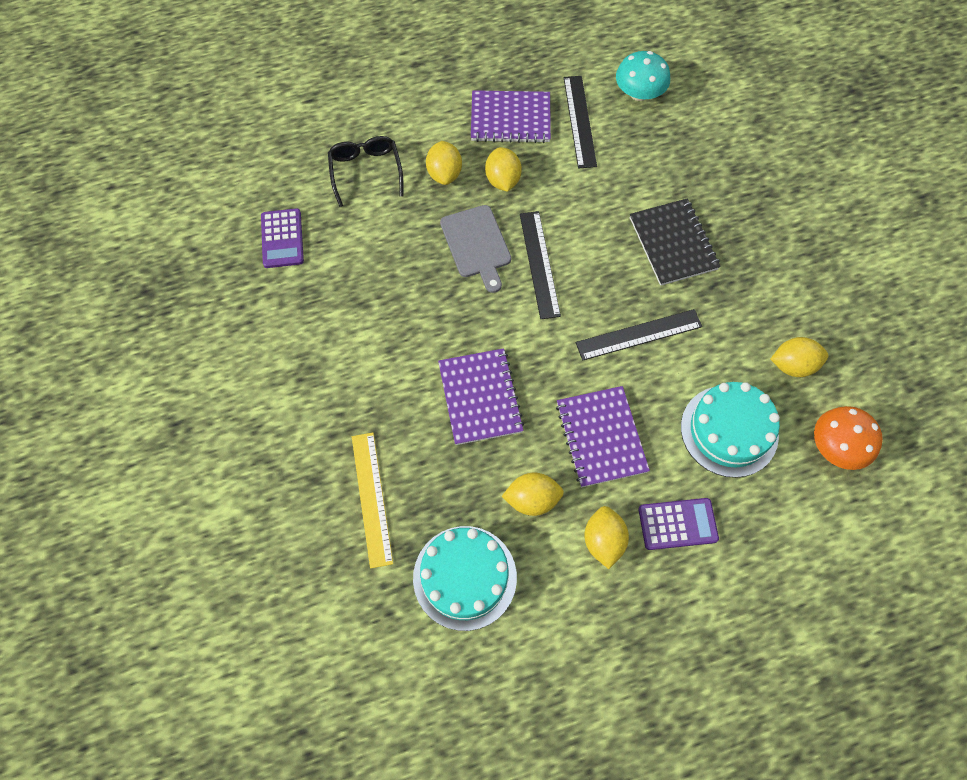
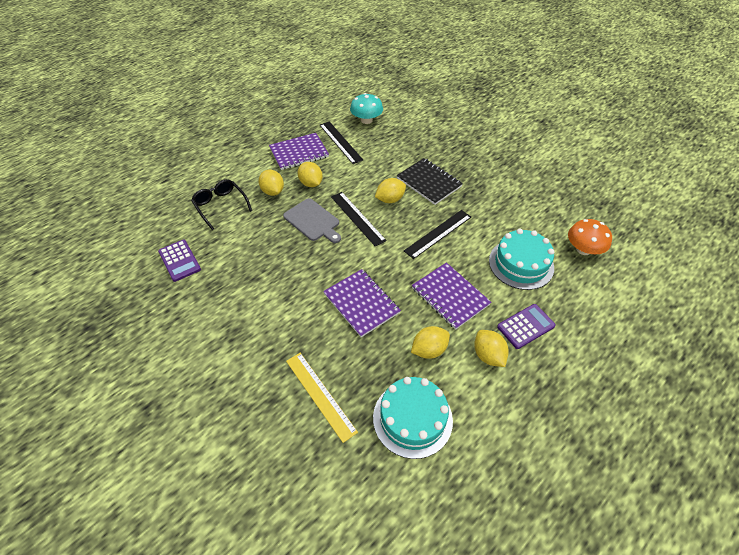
camera: 25 degrees left, 15 degrees down
(793, 365) = (532, 218): yellow lemon -> yellow lemon (390, 199)

